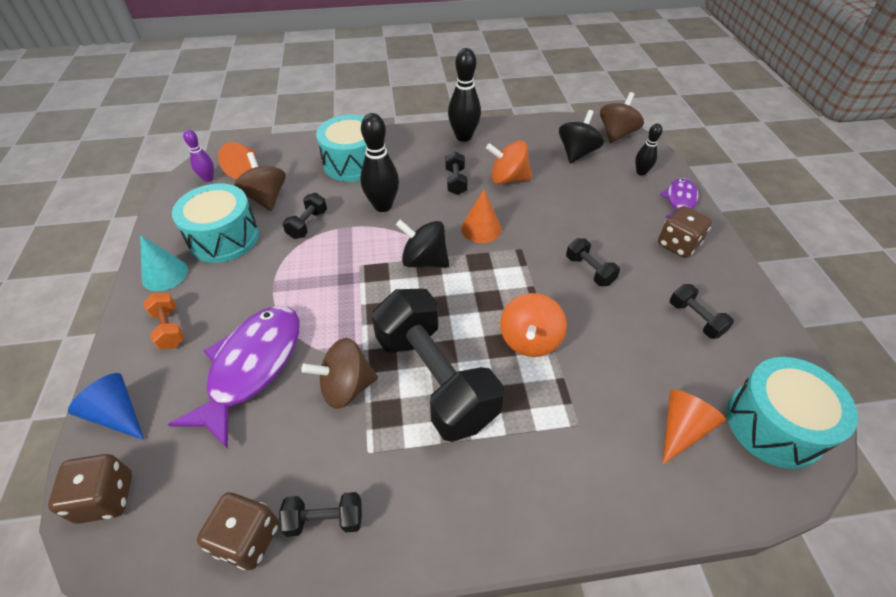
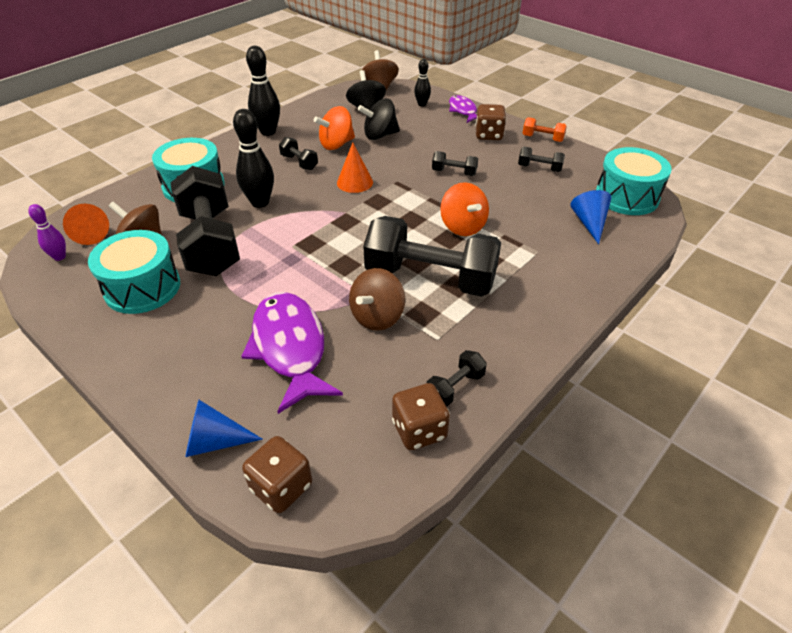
camera: 40 degrees left, 5 degrees down
(165, 274) = (119, 339): turquoise cone -> none
(169, 328) = (180, 368): orange dumbbell -> orange dumbbell (542, 138)
(307, 224) = (210, 242): black dumbbell -> black dumbbell, size x2.35
(424, 260) = (338, 219): black spinning top -> black spinning top (380, 135)
(681, 429) = (589, 223): orange cone -> blue cone

